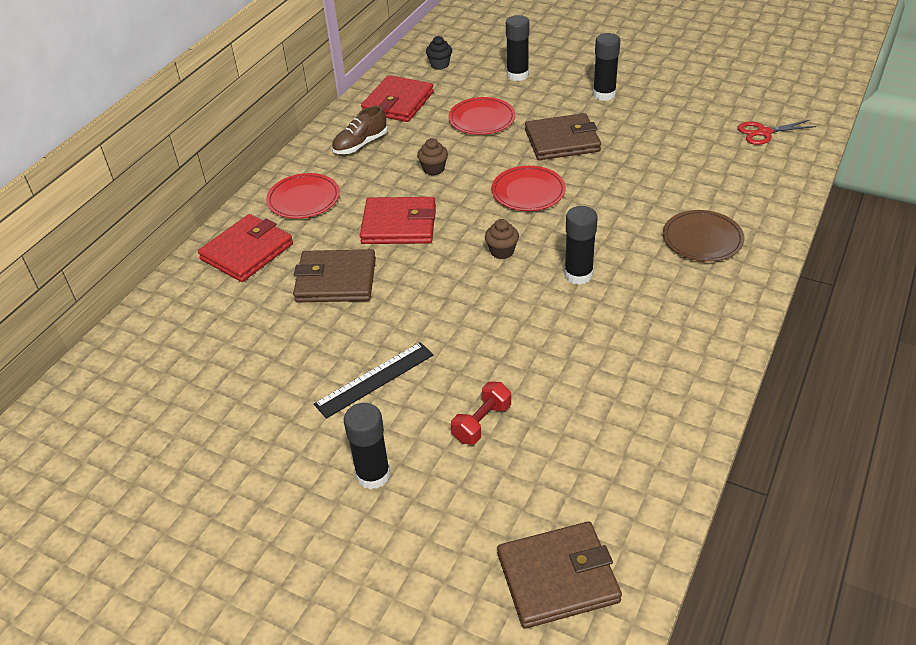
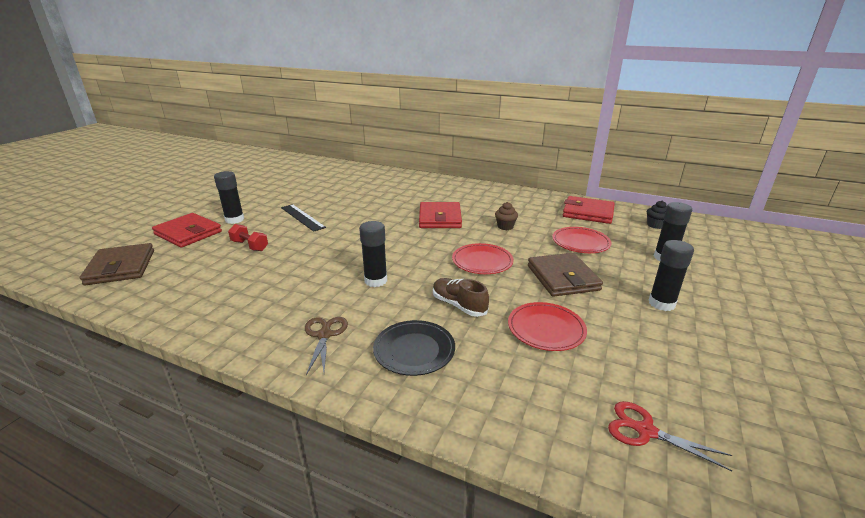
camera: 85 degrees right, 15 degrees down
(247, 252) = (417, 184): red wallet -> red wallet (188, 233)
(303, 199) = (465, 193): red plate -> red plate (546, 329)
(336, 280) = (388, 204): brown wallet -> none
(360, 144) = (528, 204): brown shoe -> brown shoe (459, 305)
(502, 251) = (408, 251): brown cupcake -> none
(691, 303) = (324, 335): none -> brown scissors
(702, 239) = (414, 350): brown plate -> black plate
(764, 133) = (645, 431): red scissors -> red scissors turned 45 degrees counterclockwise

